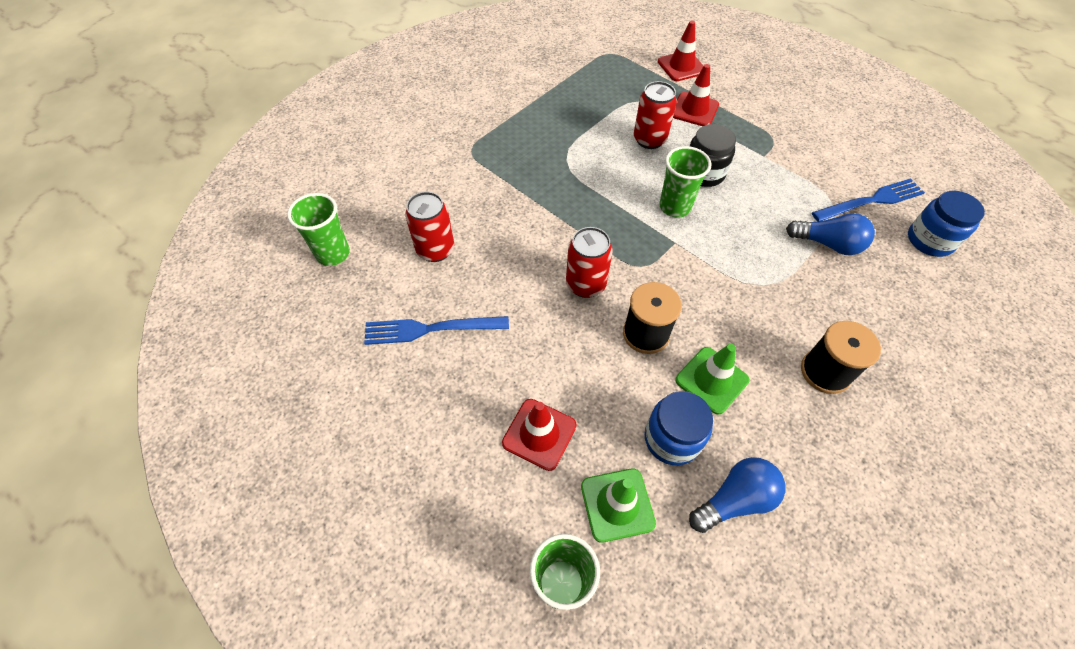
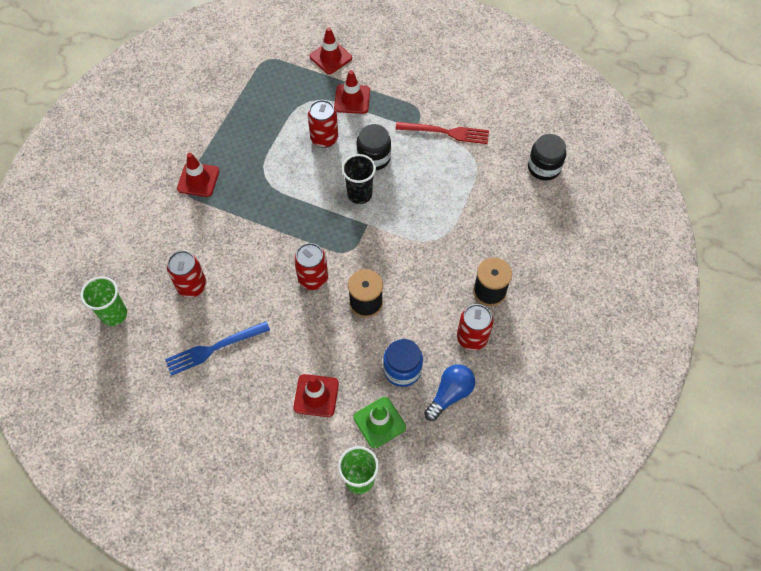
camera: 20 degrees left, 5 degrees up
(490, 143) = (198, 180): none -> red traffic cone
(675, 207) = (359, 194): green cup -> black cup
(711, 380) = (418, 321): green traffic cone -> none
(786, 428) = (472, 338): none -> red can
(803, 170) = (447, 132): none -> red fork
(828, 244) = (475, 192): blue light bulb -> none
(872, 200) = (500, 145): blue fork -> none
(930, 240) = (544, 167): blue jar -> black jar

